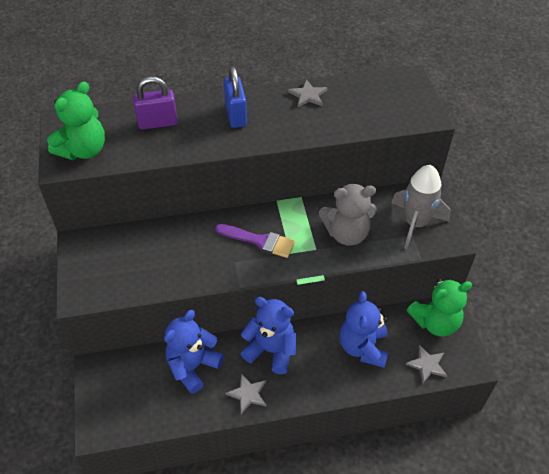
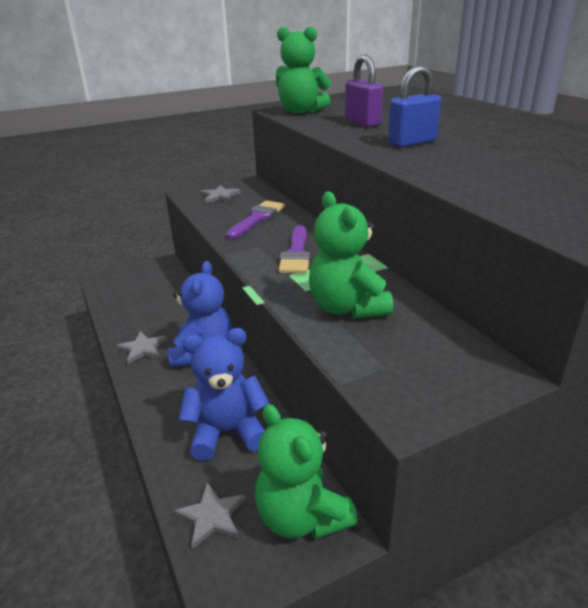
camera: 75 degrees right, 20 degrees down
(177, 252) = (257, 218): none -> purple brush
(193, 366) = (172, 309): blue teddy bear -> none
(308, 95) = (500, 164): grey star -> grey star (219, 196)
(347, 233) = (347, 308): grey teddy bear -> green teddy bear
(415, 223) = (414, 368): grey rocket -> none

